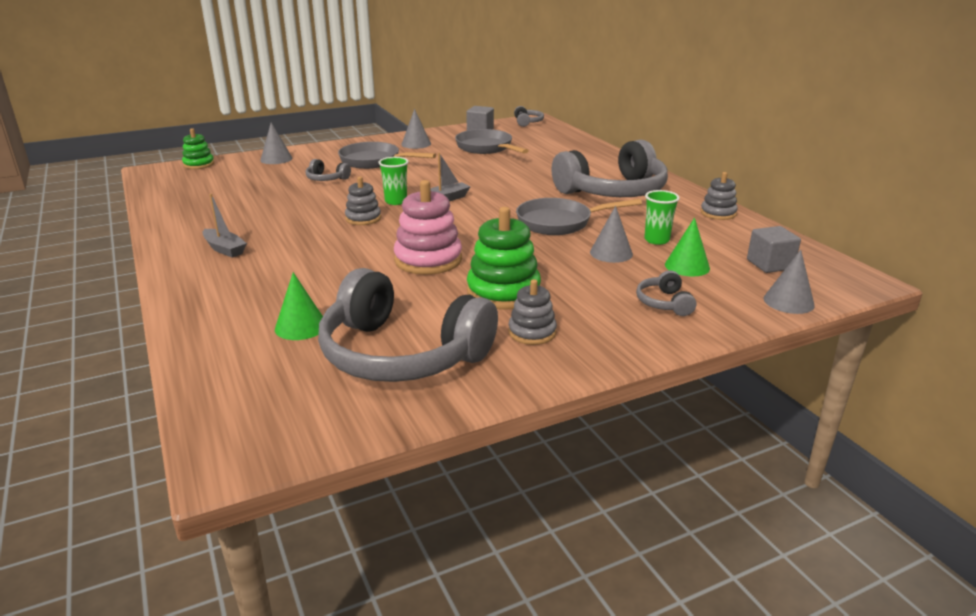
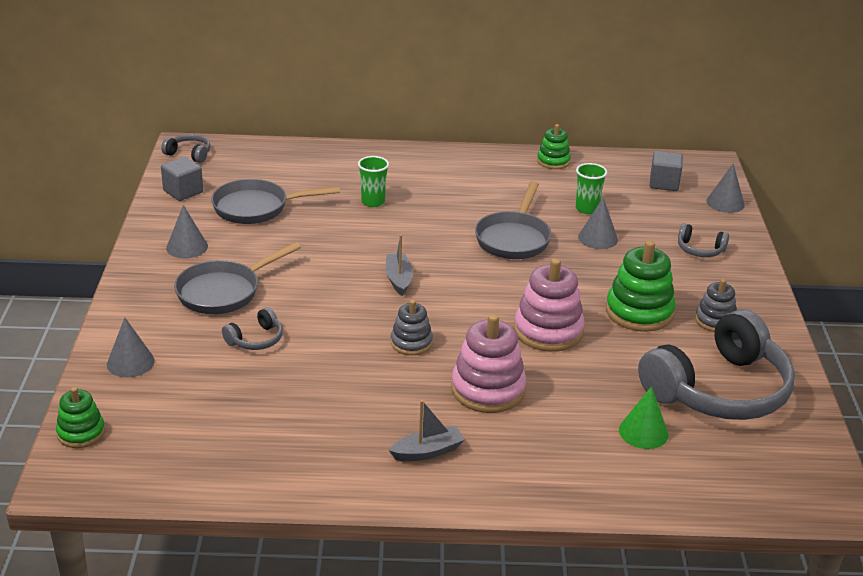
camera: 65 degrees left, 5 degrees up
(320, 254) = (488, 390): none -> pink stacking toy
(396, 201) = (378, 311): green cup -> green cup (373, 202)
(613, 191) = (461, 186): grey headphones -> none
(687, 266) = (645, 216): green cone -> none
(718, 213) = (553, 161): grey stacking toy -> green stacking toy

